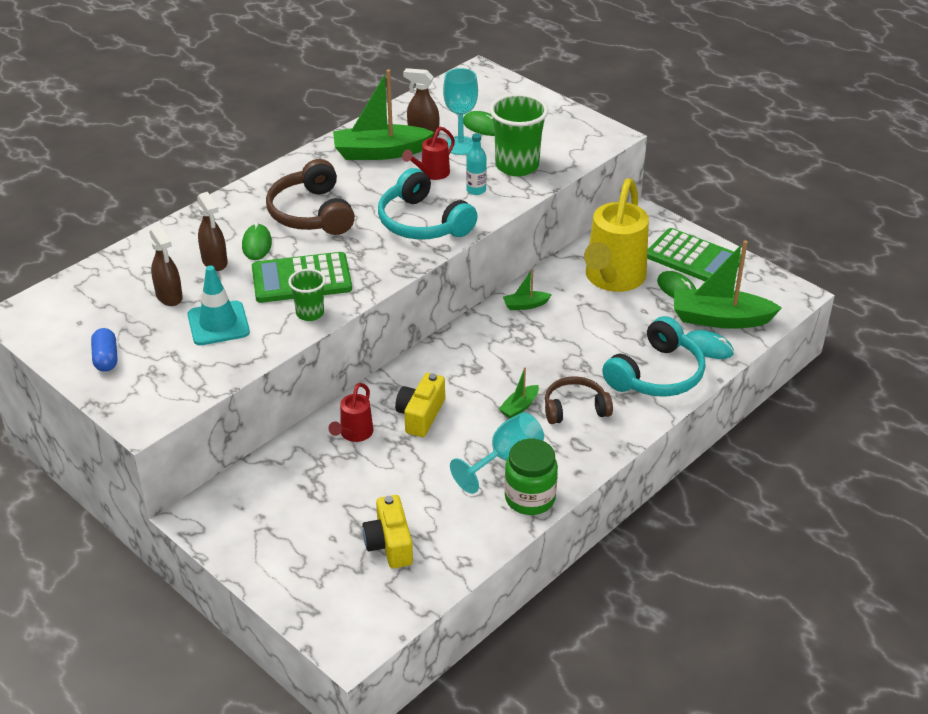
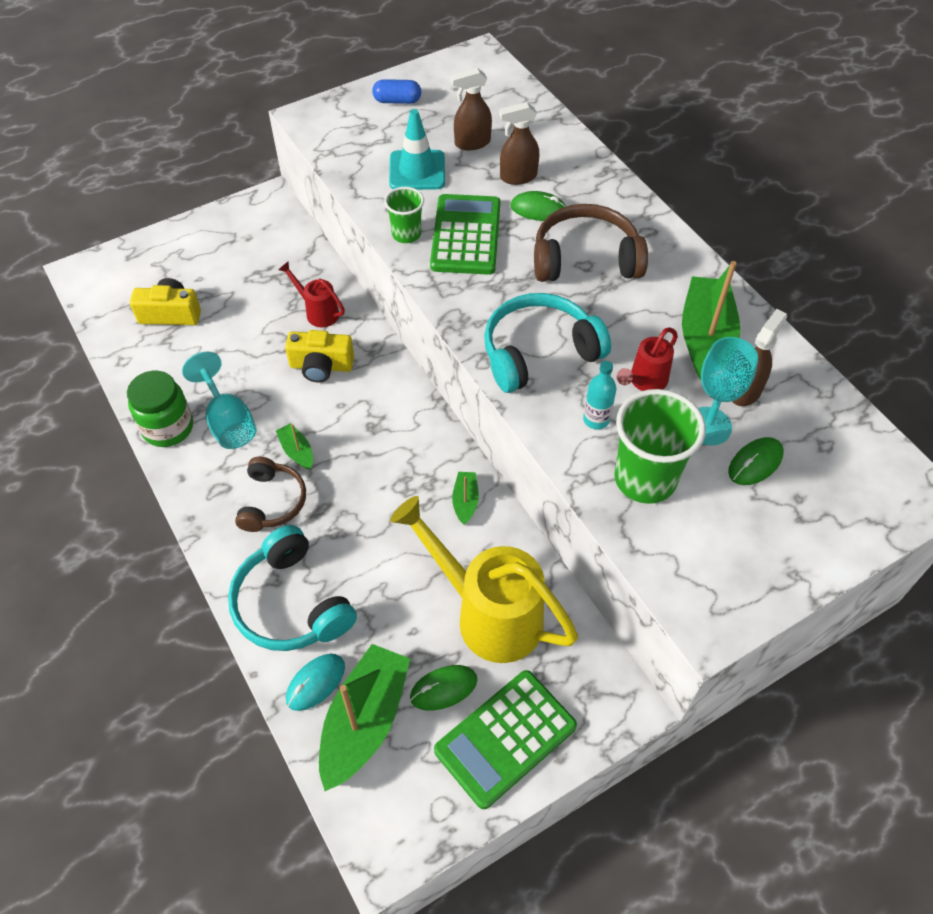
camera: 105 degrees right, 15 degrees up
(420, 415) = (321, 366): yellow camera -> yellow camera turned 150 degrees clockwise
(431, 174) = (644, 381): red watering can -> red watering can turned 105 degrees counterclockwise

